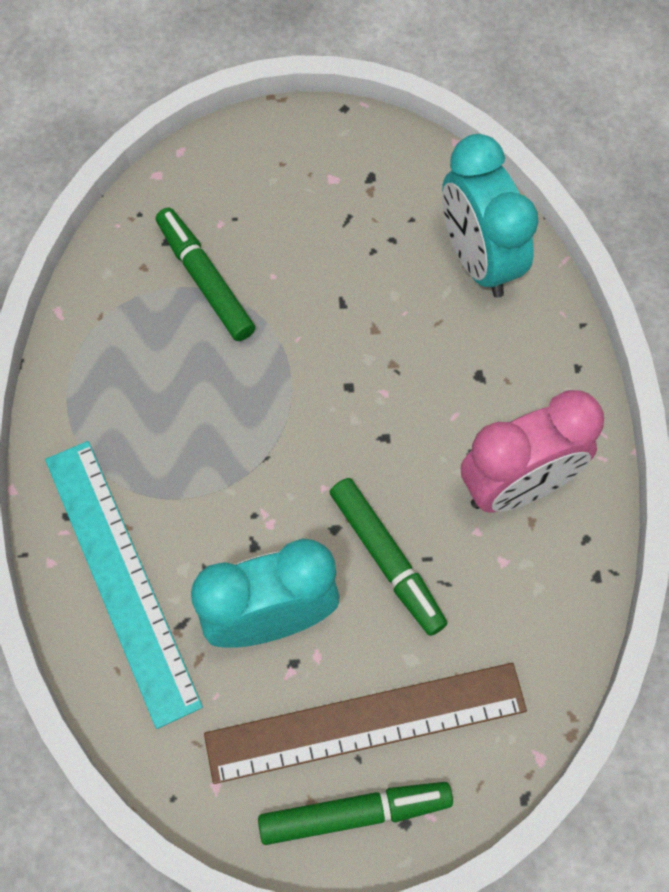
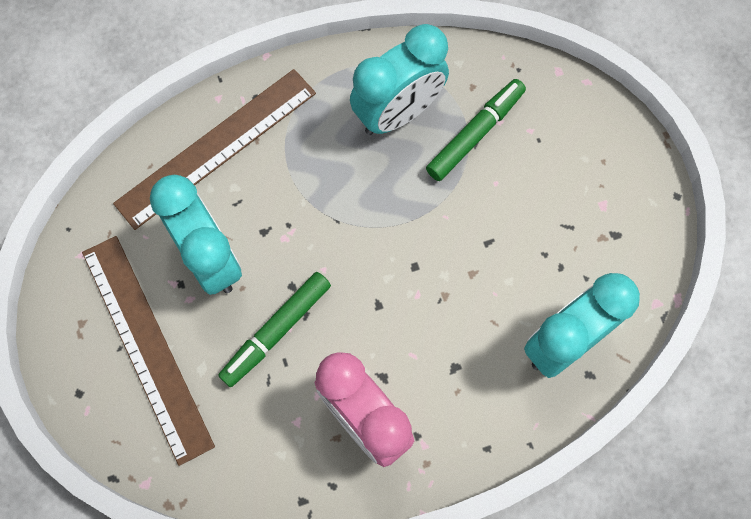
camera: 75 degrees right, 5 degrees up
(121, 579) = (216, 147): turquoise ruler -> brown ruler
(149, 355) = (398, 113): none -> turquoise clock
(354, 813) = (79, 355): green marker -> none

